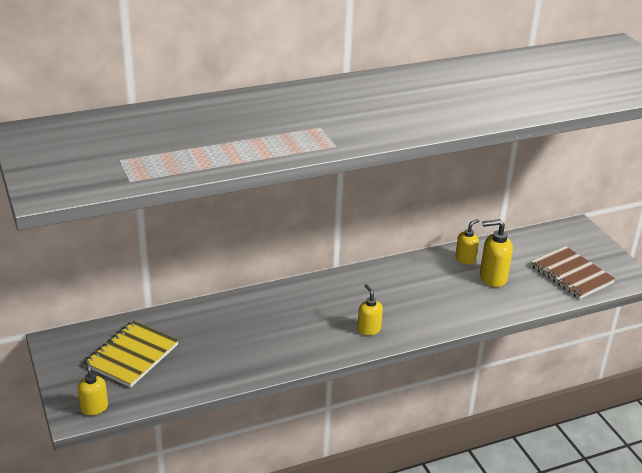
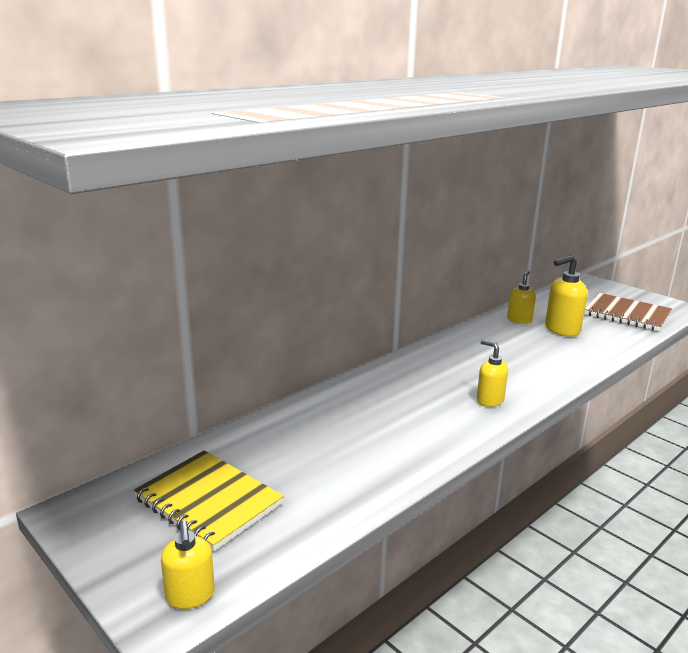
camera: 20 degrees left, 10 degrees down
(94, 407) = (190, 596): yellow soap dispenser -> yellow soap dispenser turned 150 degrees counterclockwise
(132, 356) = (208, 501): yellow notebook -> yellow notebook turned 60 degrees counterclockwise

